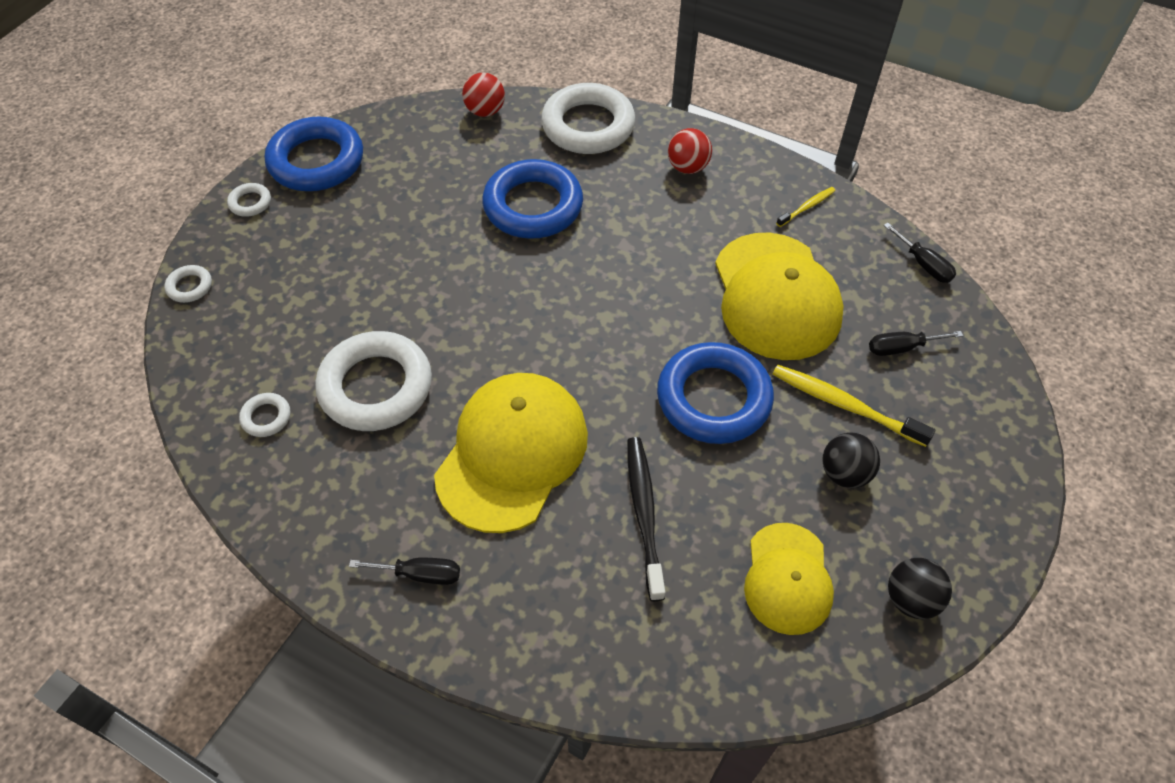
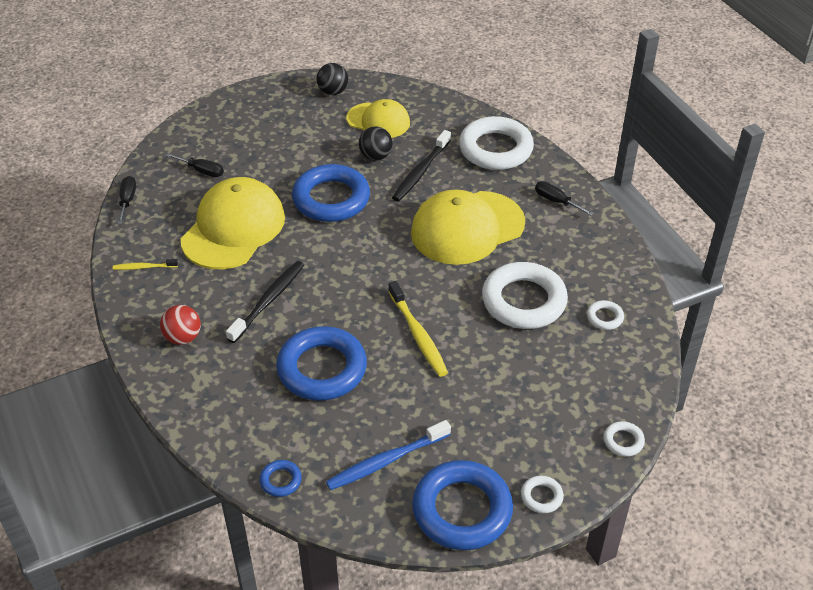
camera: 145 degrees left, 10 degrees down
(409, 164) = (386, 461): none -> blue toothbrush
(485, 111) = (280, 480): red ball -> blue ring
(588, 126) = (214, 415): white ring -> white ring (495, 149)
(649, 240) = (268, 301): none -> black toothbrush
(787, 578) = (378, 121): yellow cap -> yellow cap turned 75 degrees clockwise
(844, 405) = (267, 163): yellow toothbrush -> yellow toothbrush (418, 335)
(844, 473) = (304, 140): black ball -> black ball (376, 156)

